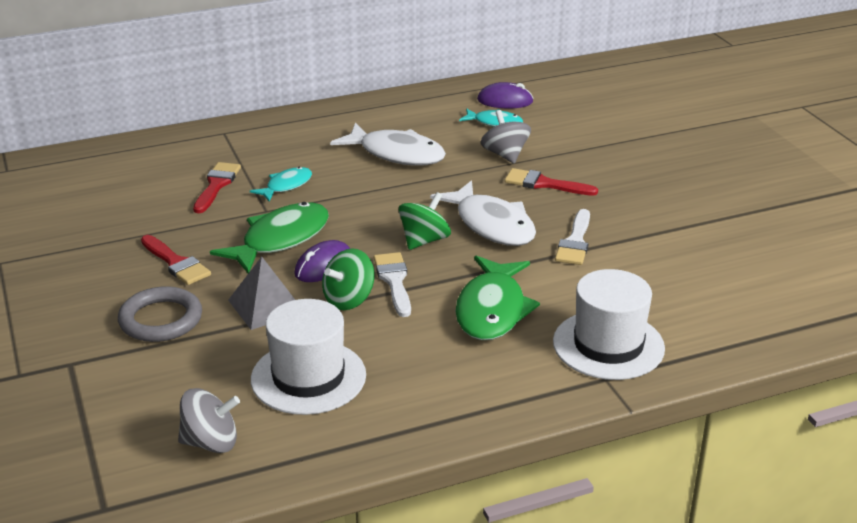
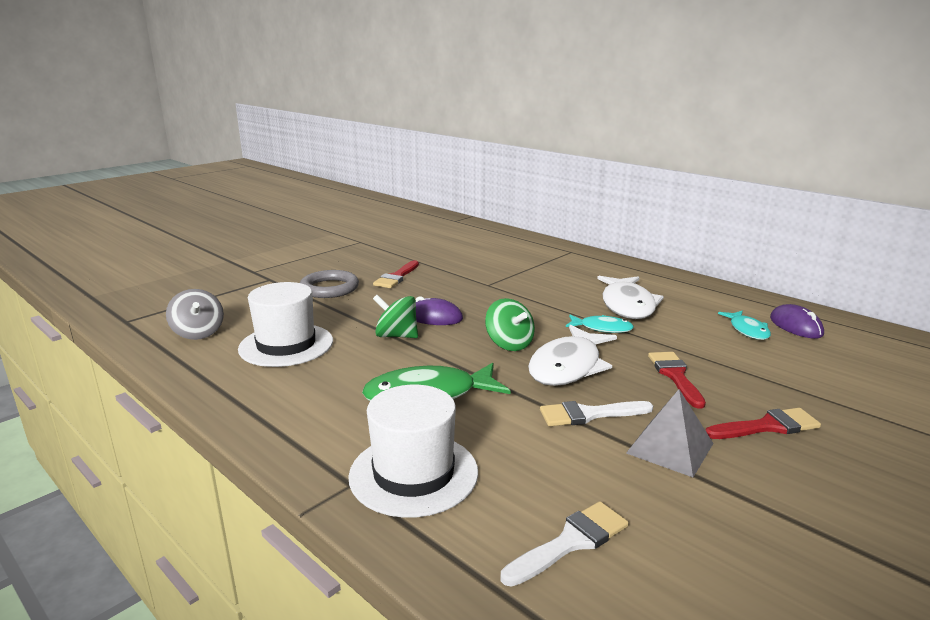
camera: 65 degrees right, 10 degrees down
(216, 185) = (502, 265): red brush -> red brush (767, 426)
(266, 306) = (367, 312): grey pyramid -> grey pyramid (670, 448)
(280, 240) = (455, 297): green fish -> none
(286, 186) = (528, 282): turquoise fish -> turquoise fish (602, 328)
(394, 281) = (436, 346): white brush -> white brush (570, 542)
(424, 240) = (509, 344): green spinning top -> green spinning top turned 45 degrees clockwise
(505, 155) = (698, 347): grey spinning top -> none

